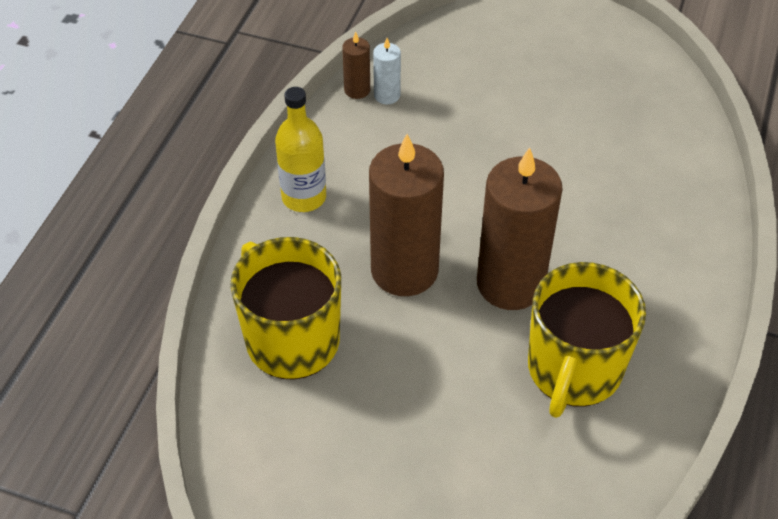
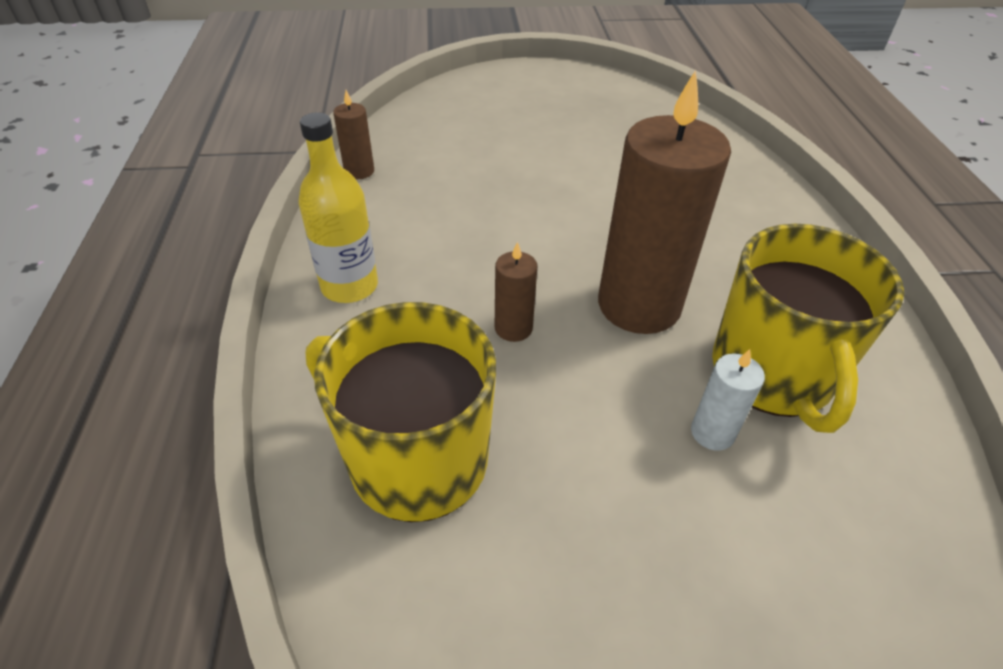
camera: 25 degrees left, 5 degrees down
(387, 95) = (394, 168): white candle -> white candle (712, 432)
(404, 270) = (513, 328): brown candle -> brown candle, size x0.44

